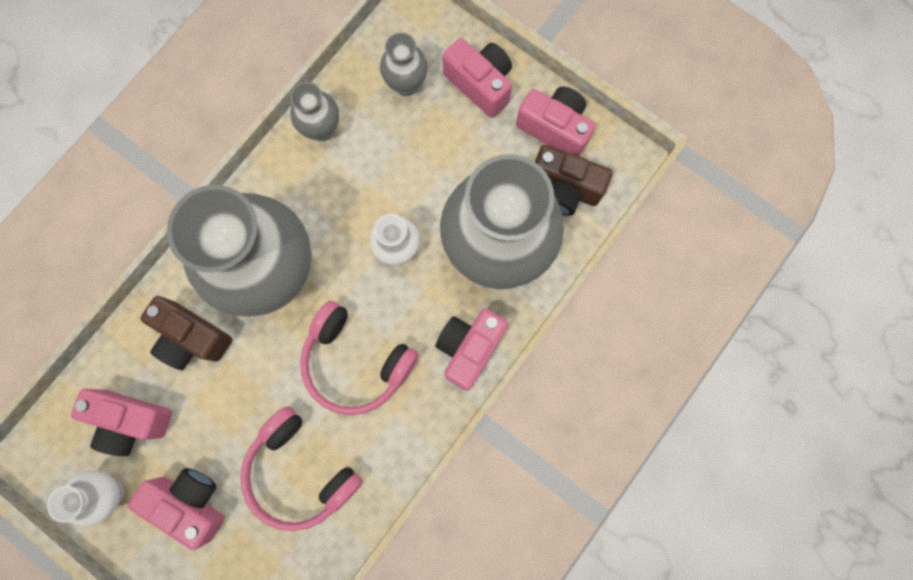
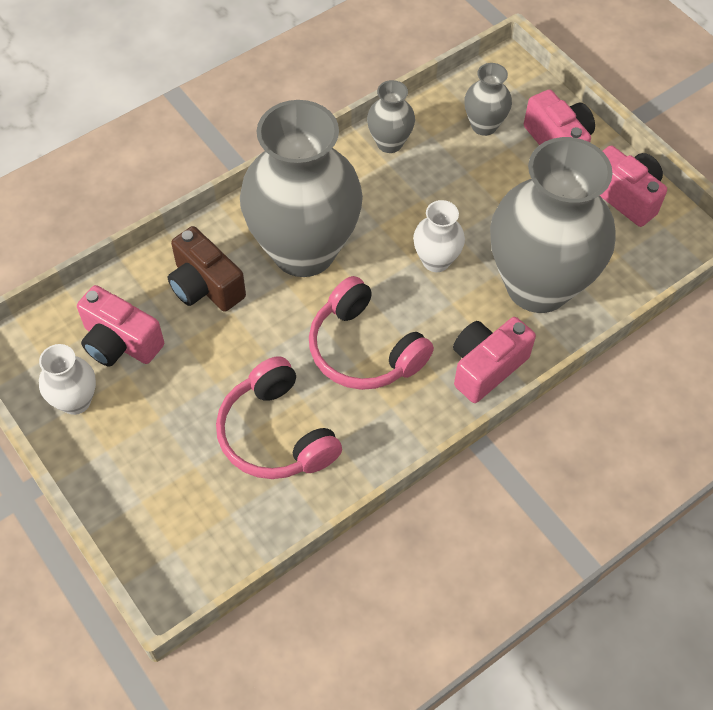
camera: 15 degrees right, 20 degrees down
(191, 502) = (154, 431): pink camera -> none
(564, 189) = (622, 250): brown camera -> none

